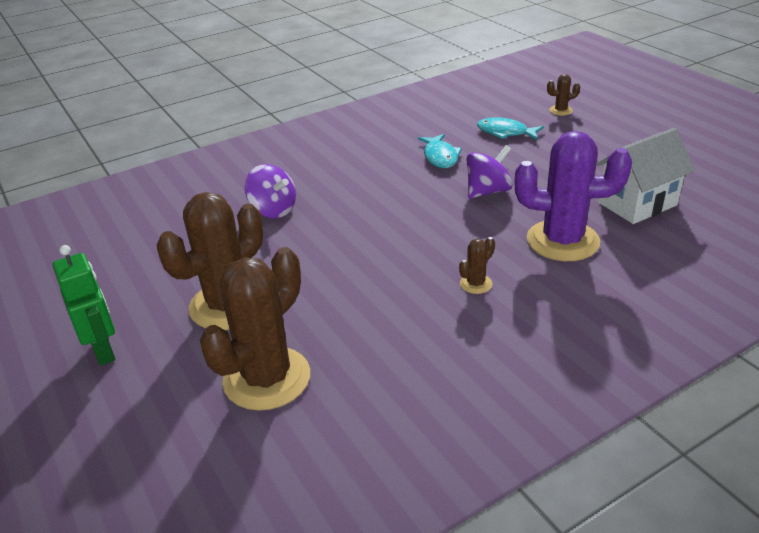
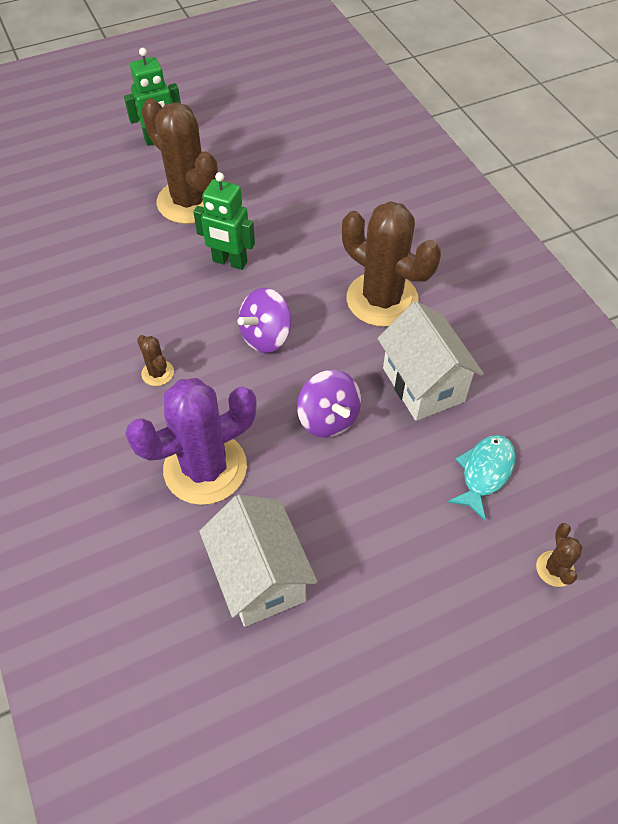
camera: 95 degrees right, 20 degrees up
(267, 378) = (93, 225): brown cactus -> brown cactus (382, 299)
(273, 210) = (333, 229): purple spinning top -> purple spinning top (266, 336)
(322, 263) = (229, 262): none -> green robot
(440, 157) = (423, 384): turquoise fish -> white house
(562, 241) = (205, 468): purple cactus -> purple cactus turned 45 degrees clockwise

